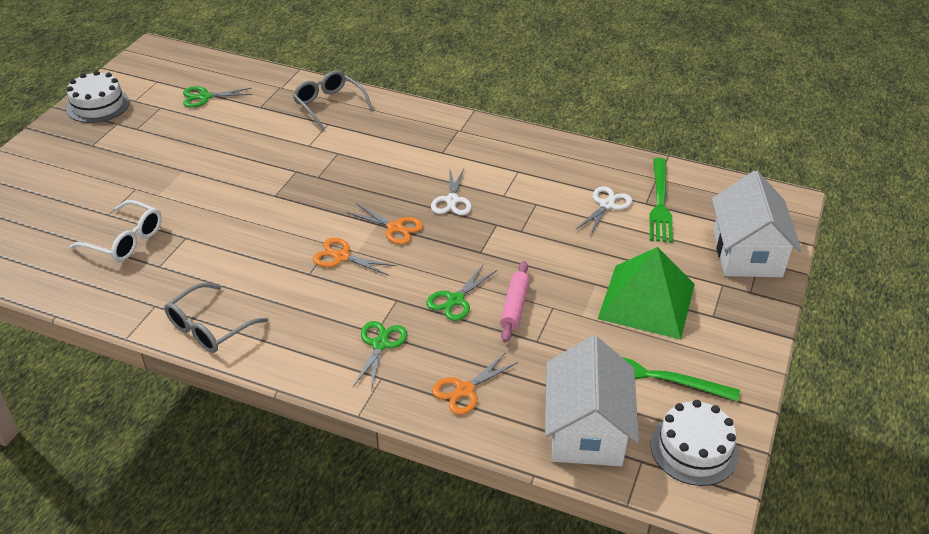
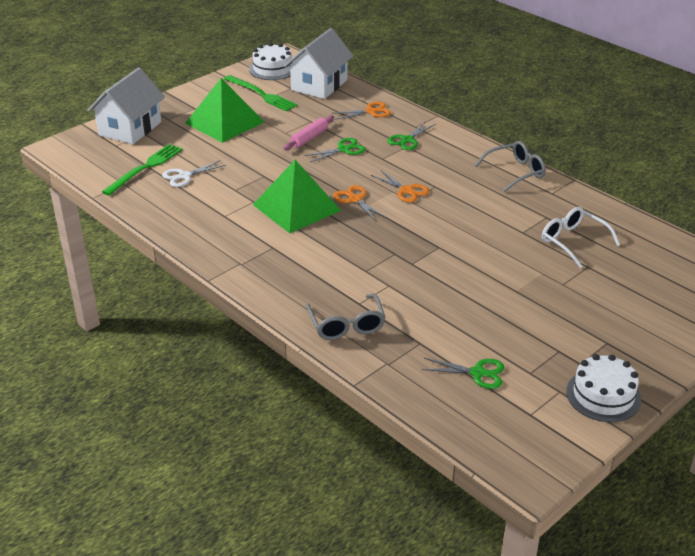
camera: 155 degrees left, 5 degrees down
(452, 200) = (297, 207): white scissors -> green pyramid

